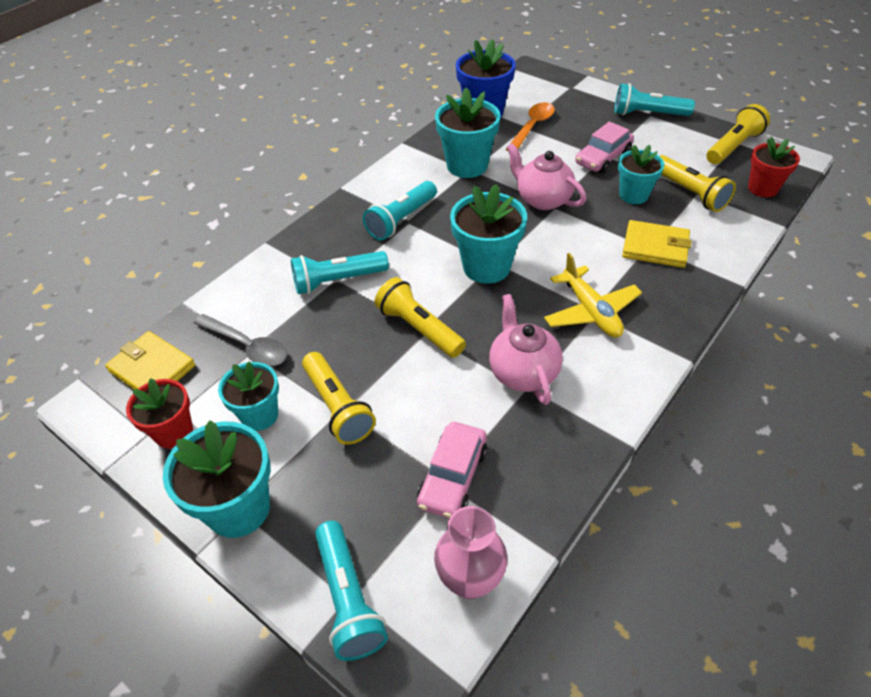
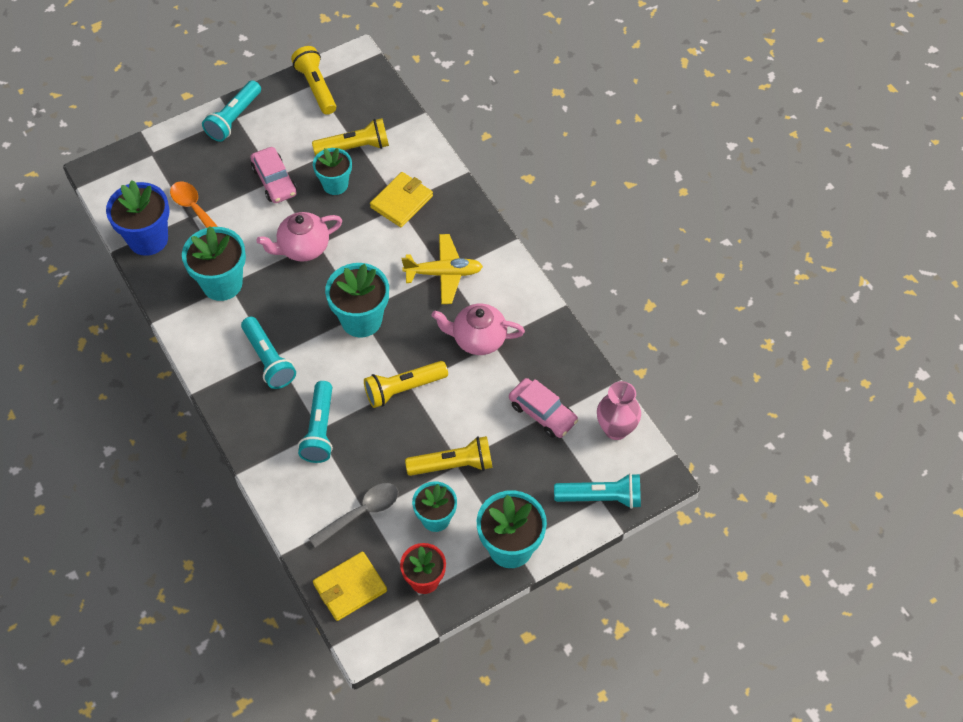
camera: 70 degrees left, 10 degrees up
(762, 188) = (377, 100): red flower pot -> none

